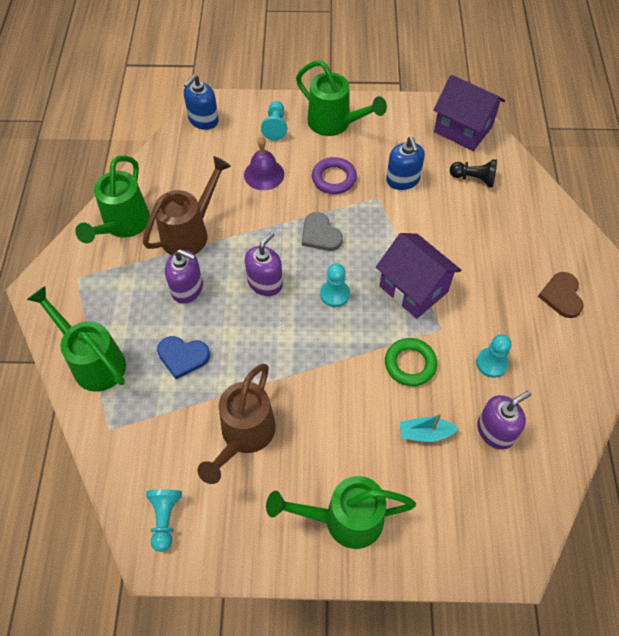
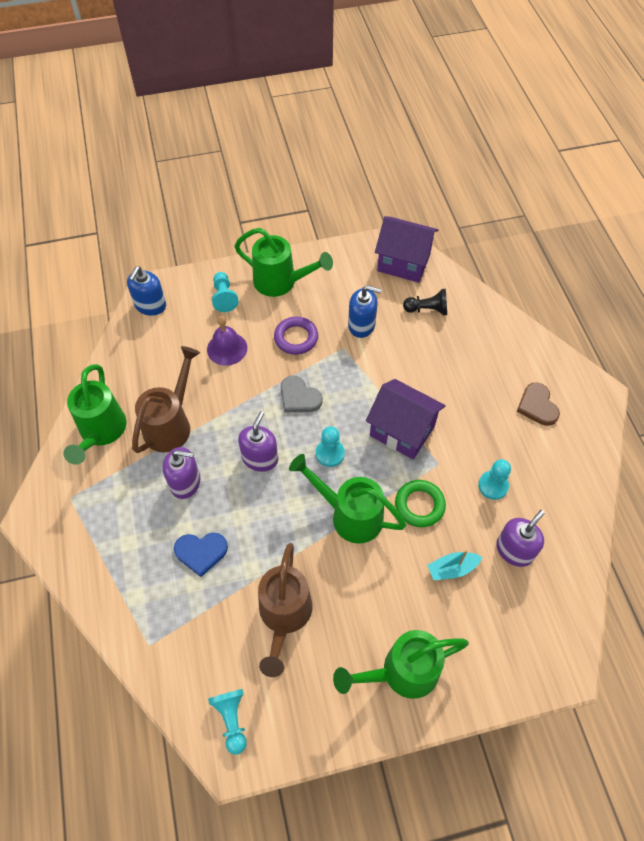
camera: 15 degrees left, 0 degrees up
(94, 362) = (113, 580): green watering can -> green watering can (350, 515)
(403, 180) = (361, 325): blue soap dispenser -> blue soap dispenser turned 45 degrees counterclockwise

